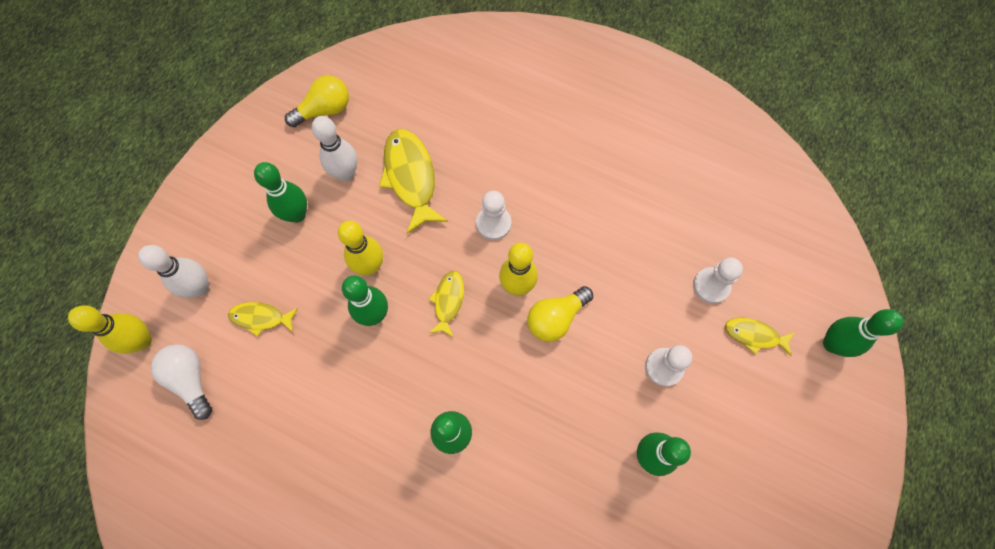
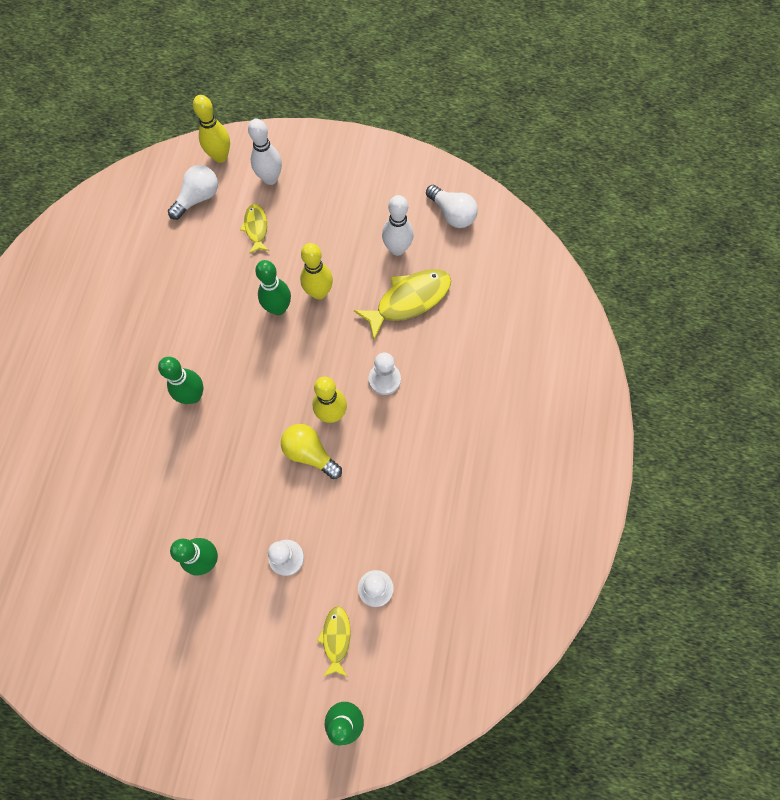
camera: 75 degrees right, 0 degrees up
(297, 214) = (349, 224): green bowling pin -> none
(324, 110) = (452, 214): yellow light bulb -> white light bulb
(448, 301) = (303, 361): yellow fish -> none

